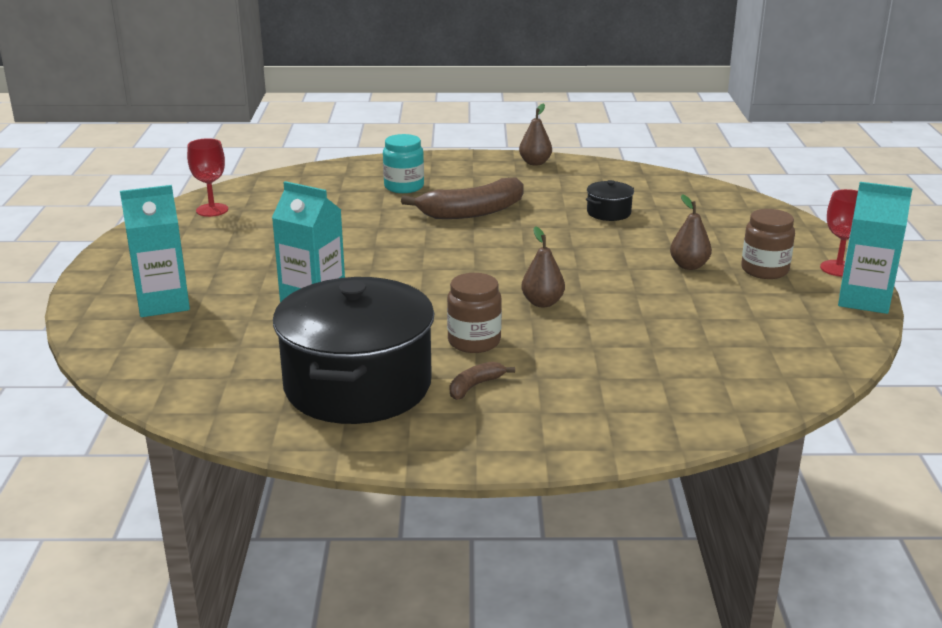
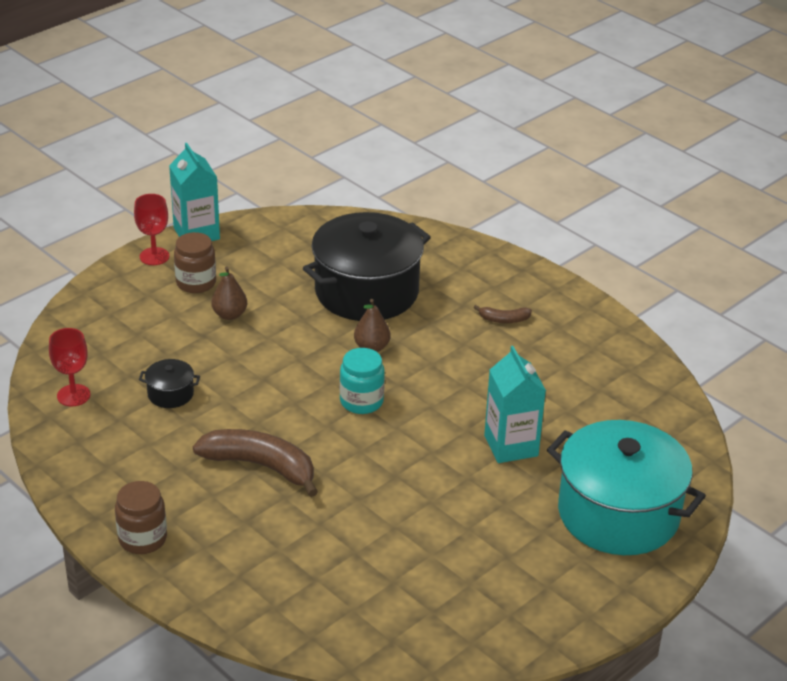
camera: 135 degrees left, 10 degrees up
(163, 303) = (618, 514): turquoise carton -> turquoise pot
(212, 210) = (461, 629): red goblet -> red goblet (73, 395)
(358, 385) = (566, 359): black pot -> black pot (366, 291)
(404, 187) = (255, 544): turquoise jar -> turquoise jar (361, 401)
(474, 341) = (459, 347): brown jar -> brown jar (142, 539)
(535, 163) = (91, 498): brown pear -> none

